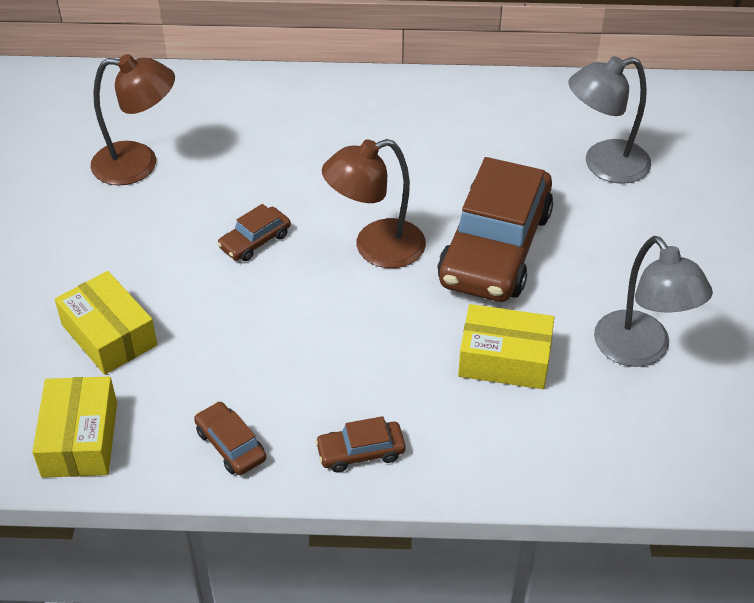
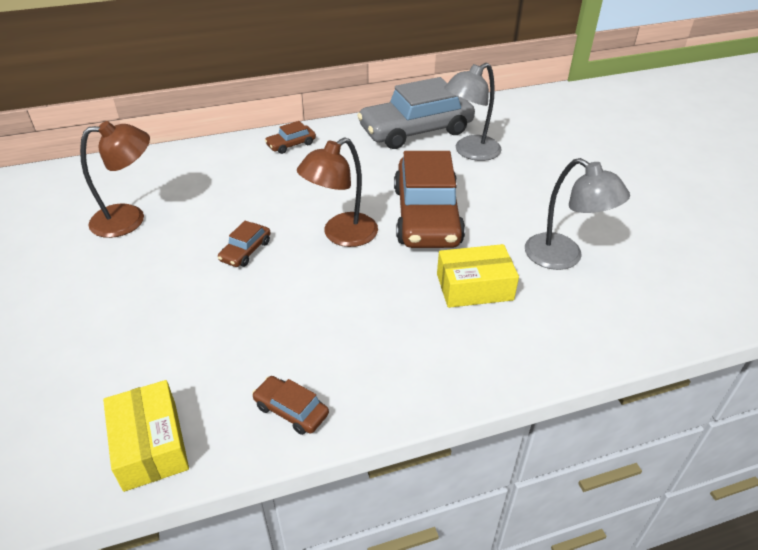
camera: 20 degrees left, 5 degrees down
(109, 335) = (148, 349): yellow box -> none
(360, 452) = (402, 384): brown car -> brown car (291, 144)
(546, 113) = (416, 130): none -> grey car

